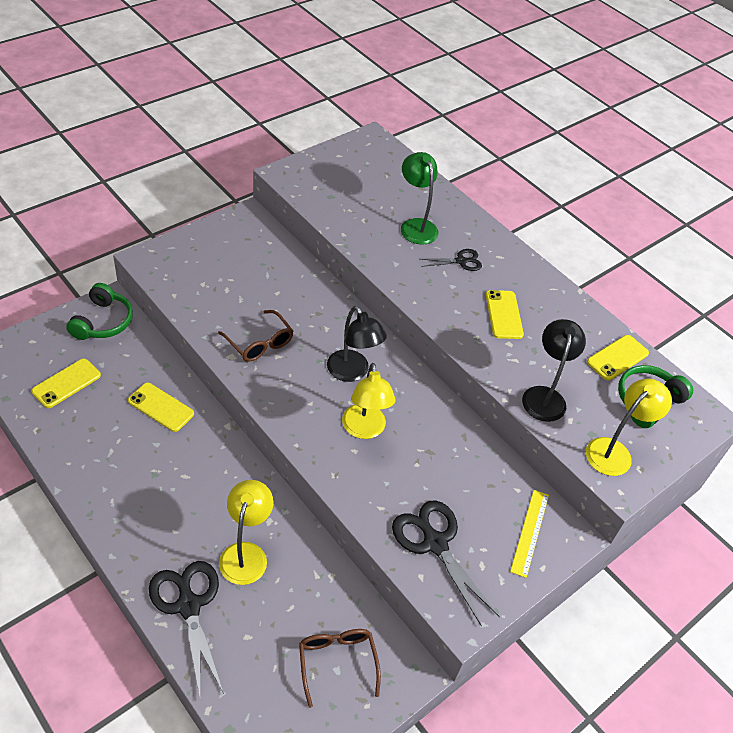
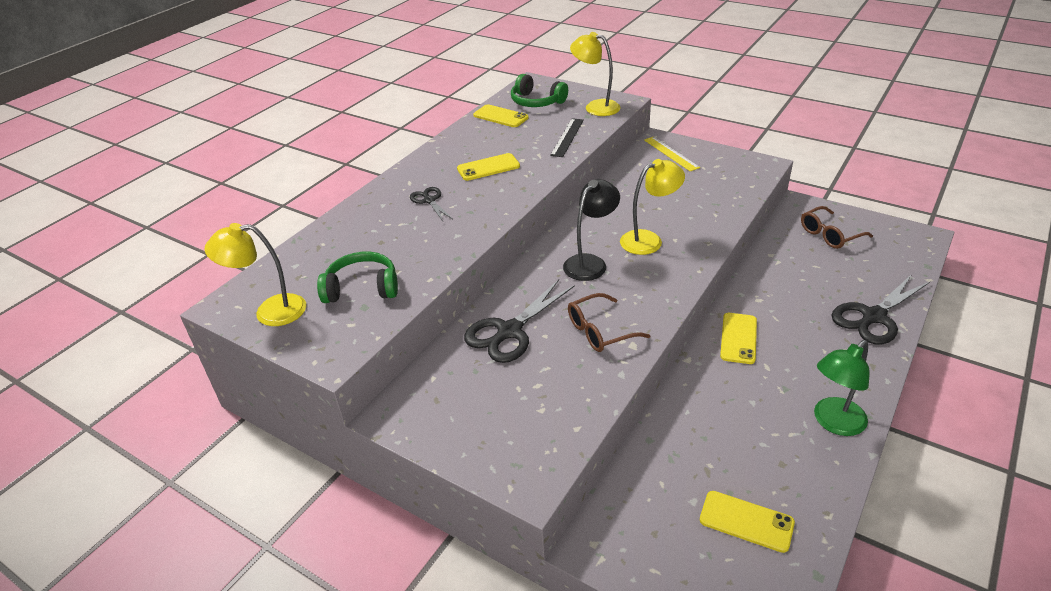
camera: 100 degrees left, 10 degrees down
(102, 322) = (628, 536): green headphones -> green headphones (362, 288)
(161, 407) = (707, 418): yellow phone -> yellow phone (738, 338)
(246, 553) = (799, 302): yellow lamp -> yellow lamp (270, 311)
(260, 343) = (599, 331): brown glasses -> brown glasses turned 150 degrees counterclockwise
(416, 226) = (388, 236): green lamp -> green lamp (833, 423)
(435, 543) = (720, 186): black scissors -> black scissors (509, 331)
(530, 532) = (671, 153): yellow ruler -> yellow ruler turned 60 degrees clockwise
(544, 396) = (567, 137): black lamp -> black ruler

